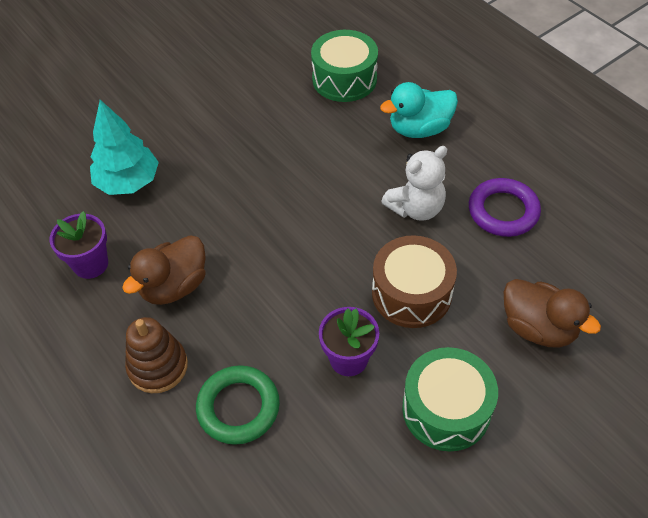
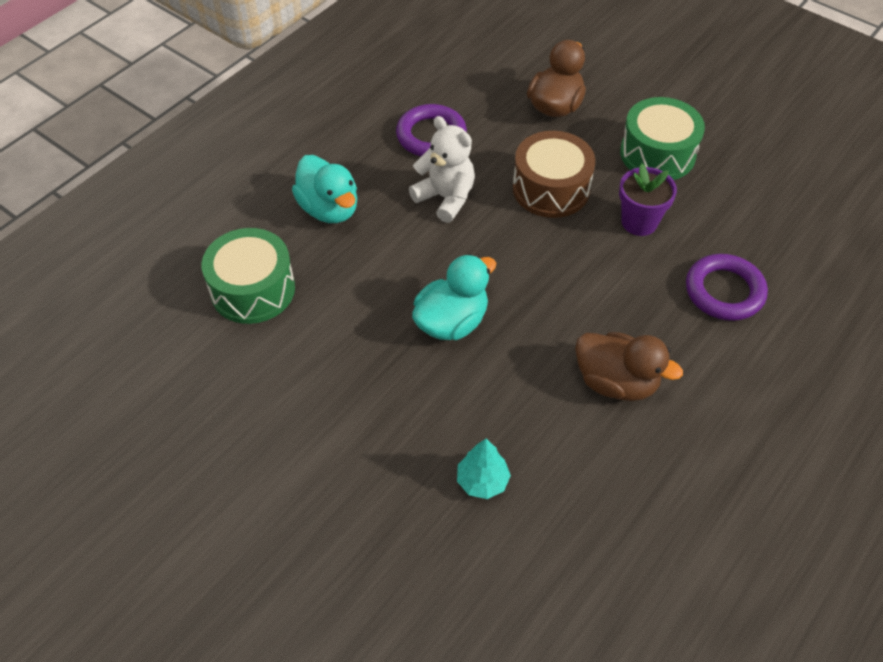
camera: 105 degrees left, 0 degrees up
(90, 264) = (619, 478): purple flower pot -> none
(128, 182) = (482, 481): turquoise tree -> turquoise tree, size x0.59
(158, 366) = (714, 368): brown stacking toy -> none
(238, 407) = (724, 291): green ring -> purple ring
(274, 189) = (451, 322): none -> turquoise duck

